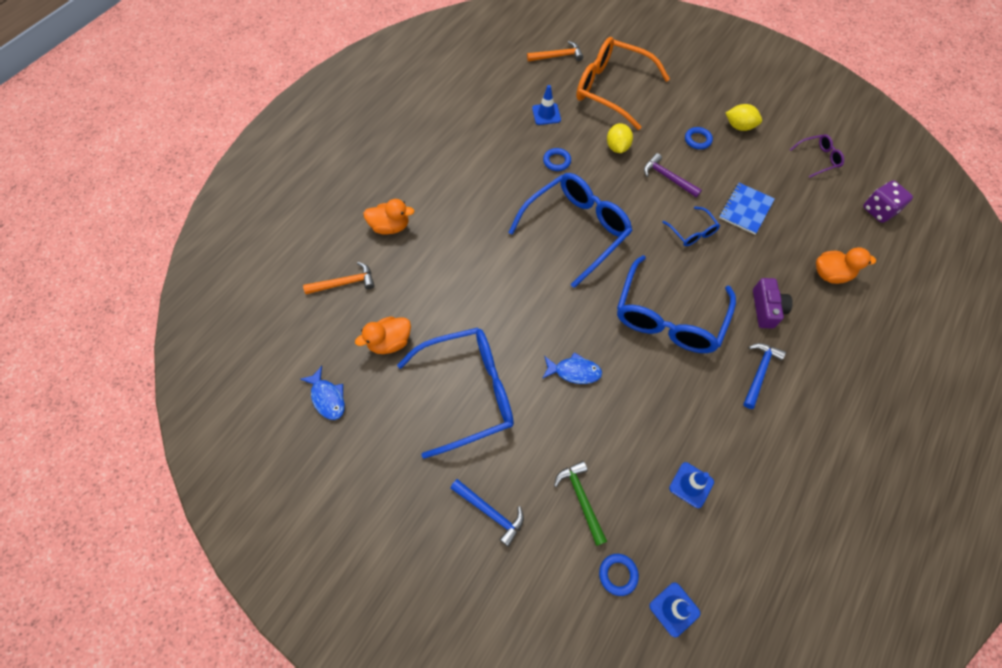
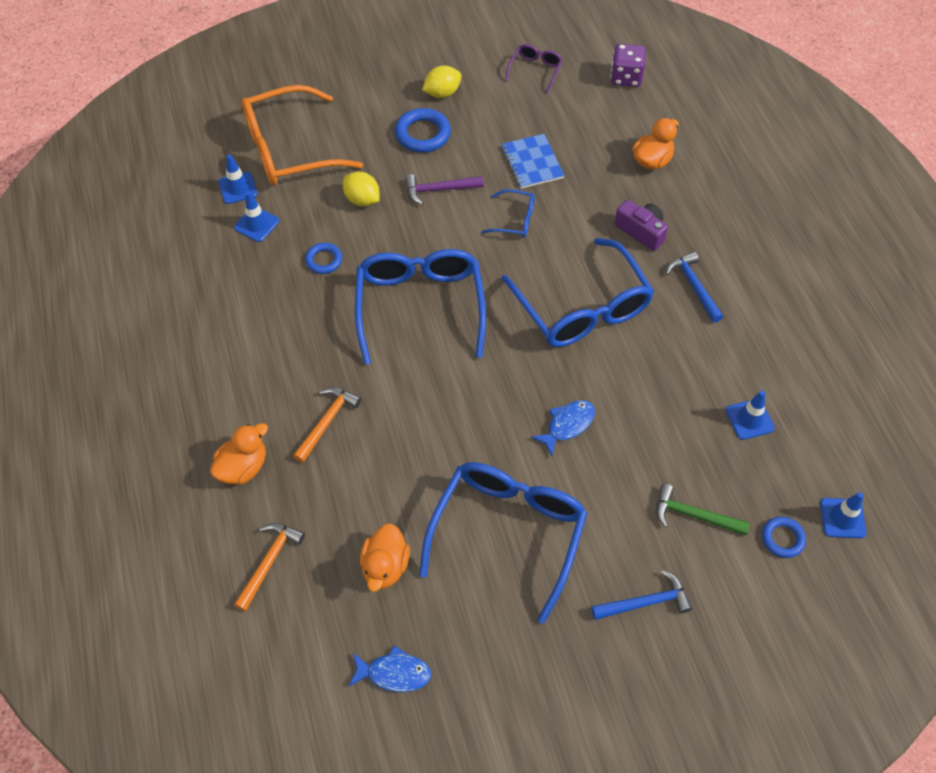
camera: 50 degrees left, 5 degrees down
(558, 56) = (195, 158): orange hammer -> orange hammer (327, 422)
(560, 88) = (238, 188): none -> blue traffic cone
(697, 140) = (423, 134): blue ring -> blue ring, size x1.63

